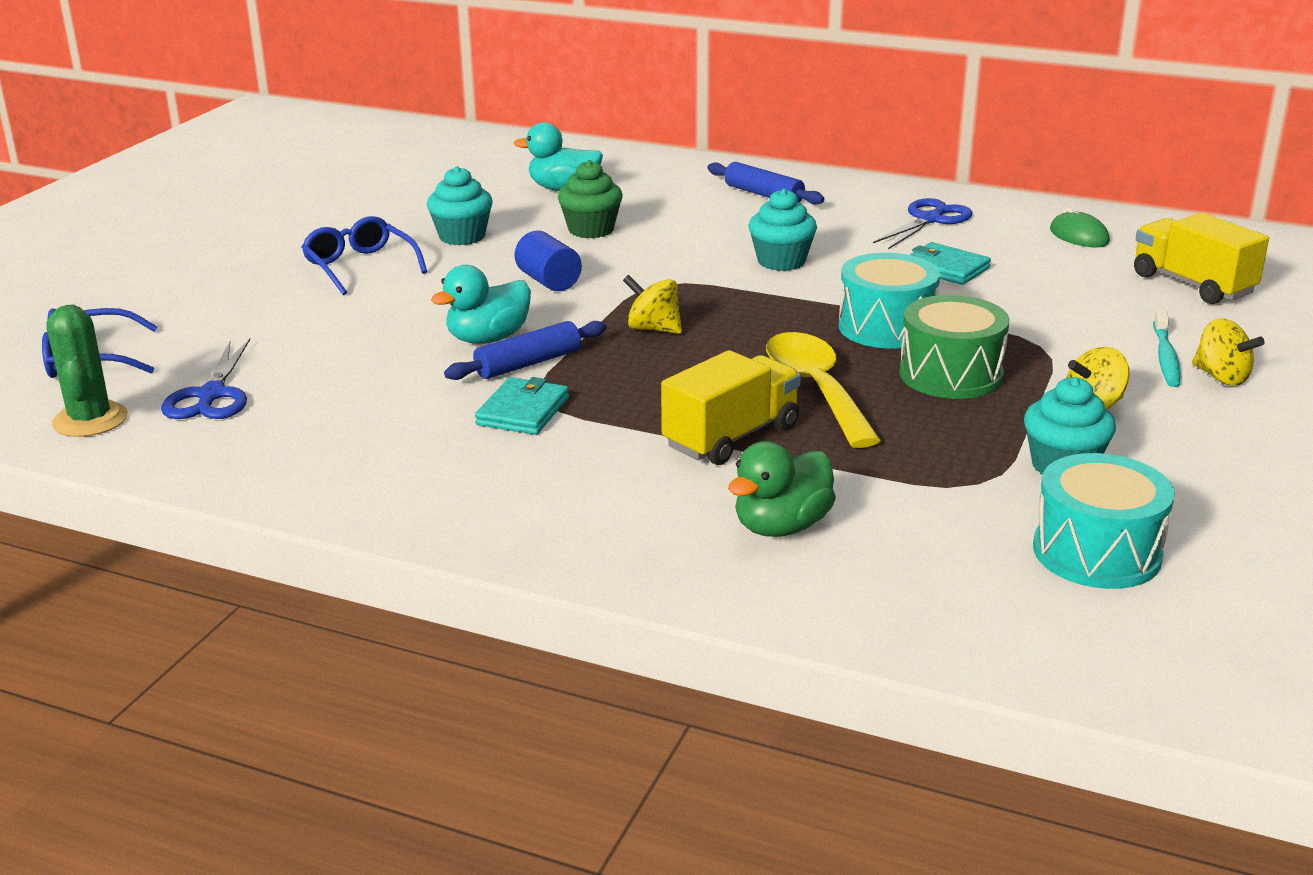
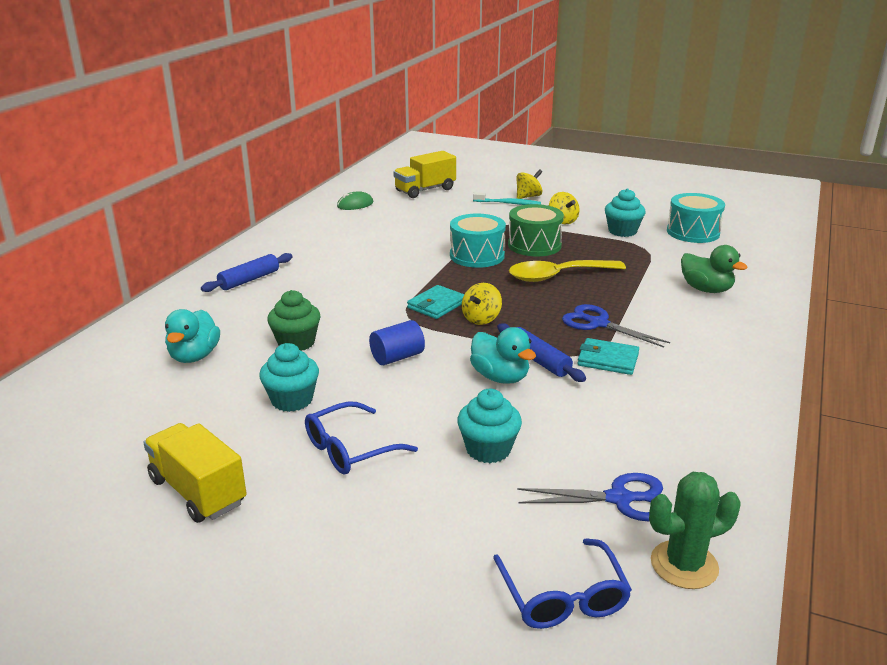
camera: 90 degrees left, 0 degrees up
(731, 437) = (620, 299): yellow truck -> yellow truck (198, 491)
(781, 261) = (376, 278): turquoise cupcake -> turquoise cupcake (488, 449)
(929, 220) = (318, 236): blue scissors -> blue scissors (598, 323)
(946, 268) = (395, 237): turquoise wallet -> turquoise wallet (437, 305)

